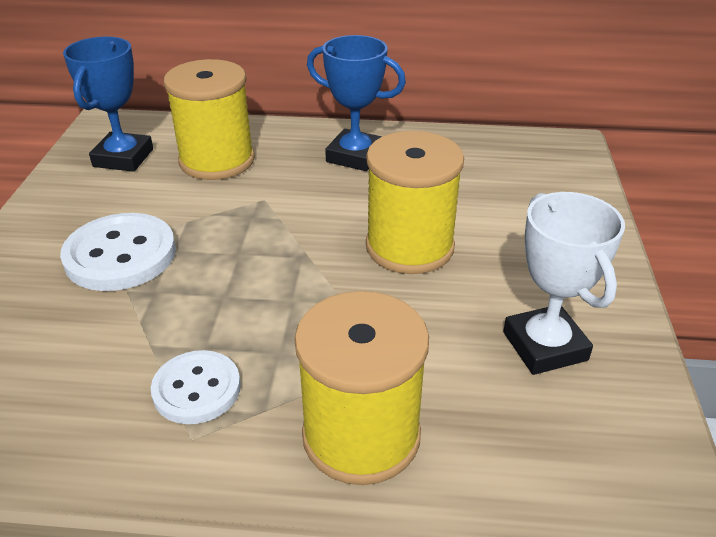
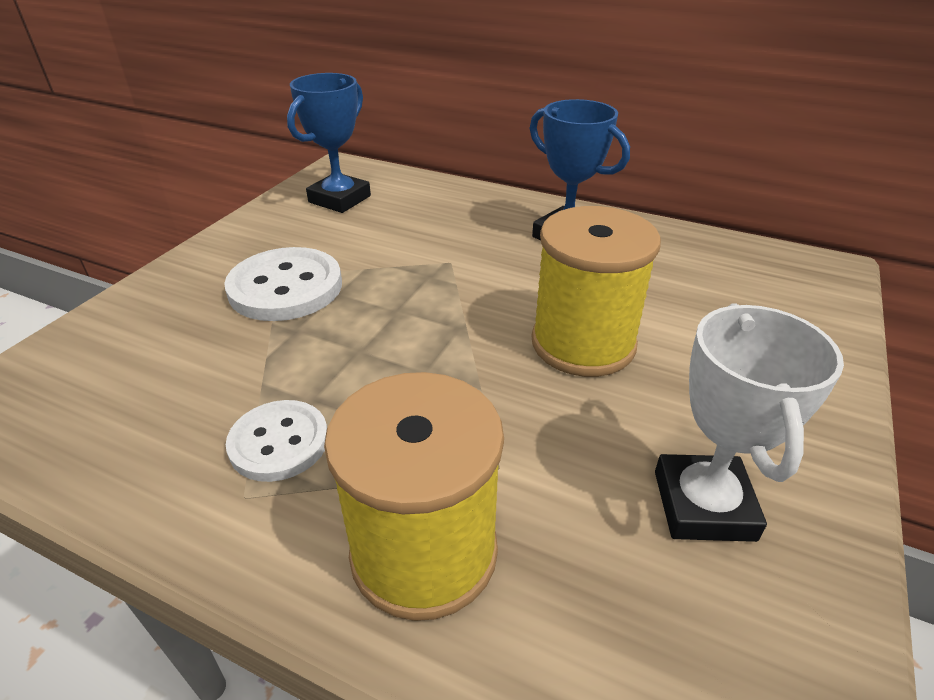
camera: 20 degrees right, 0 degrees up
(217, 160) = (424, 216): yellow spool -> none

